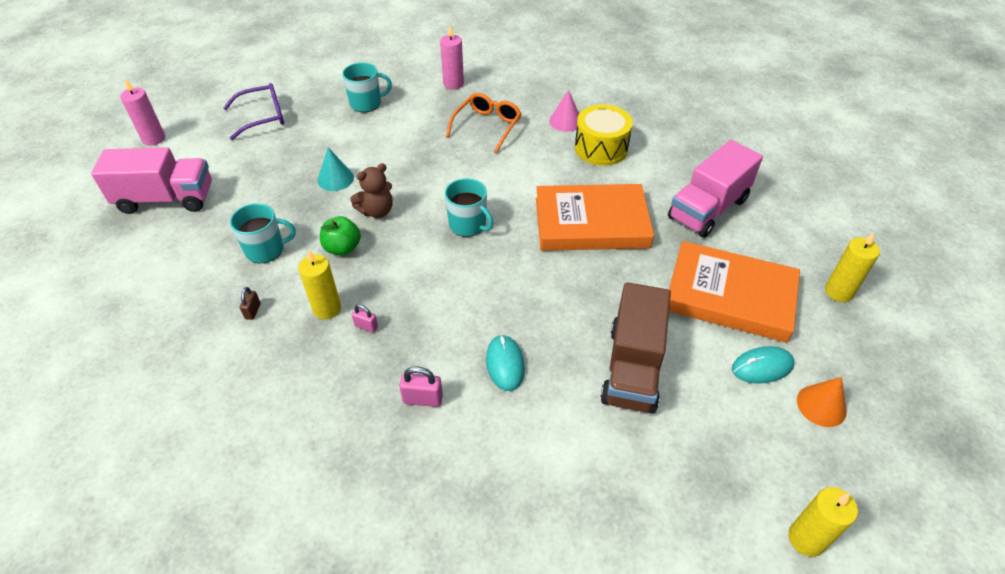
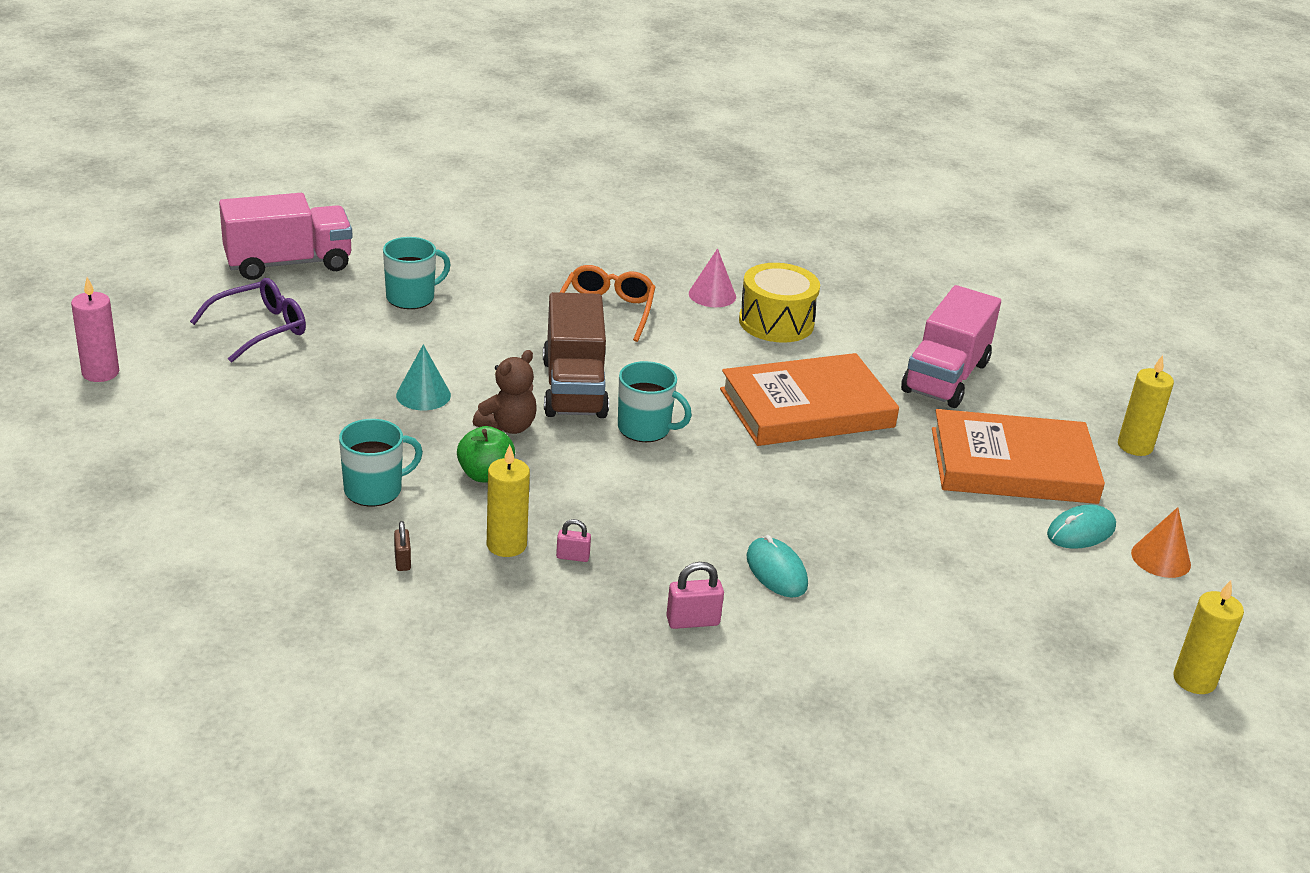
camera: 20 degrees left, 15 degrees down
(166, 199) = (177, 447): pink truck -> pink truck (288, 263)
(453, 84) = (527, 262): pink candle -> none
(632, 368) = (933, 553): brown truck -> brown truck (574, 388)

